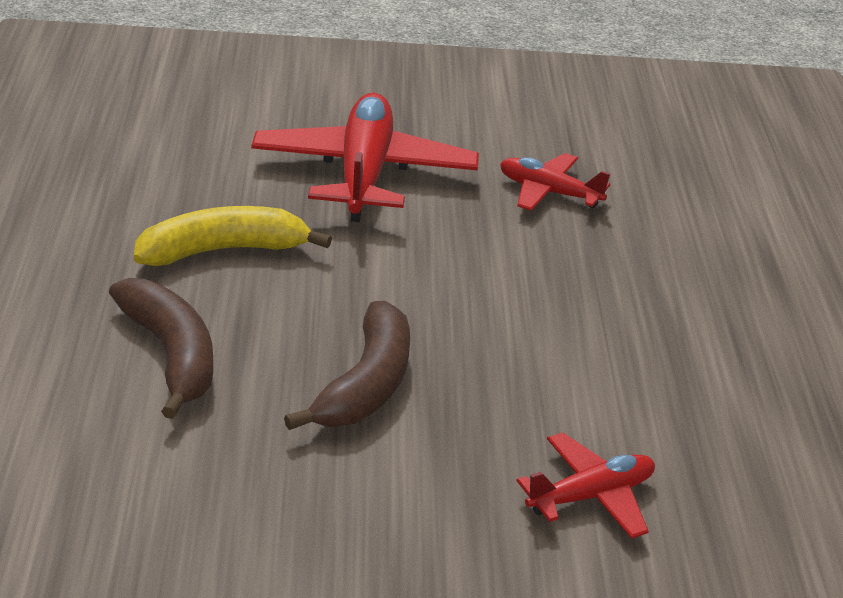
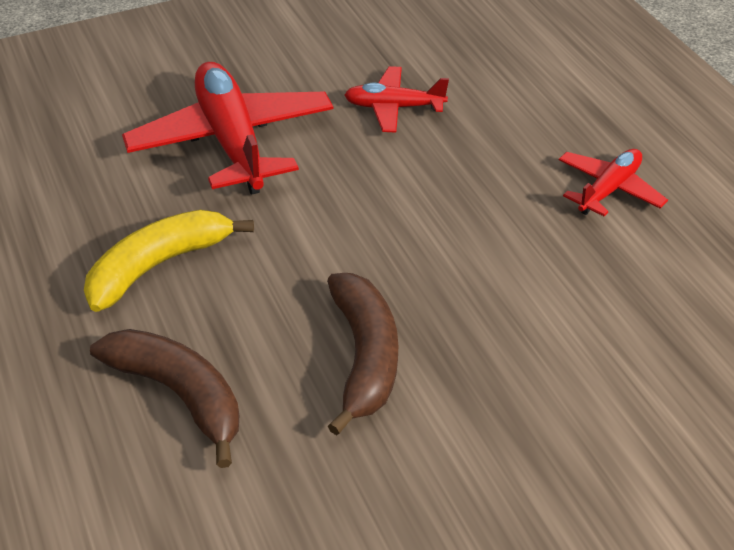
camera: 20 degrees left, 10 degrees up
(591, 496) = (607, 393): red plane -> red plane (609, 190)

